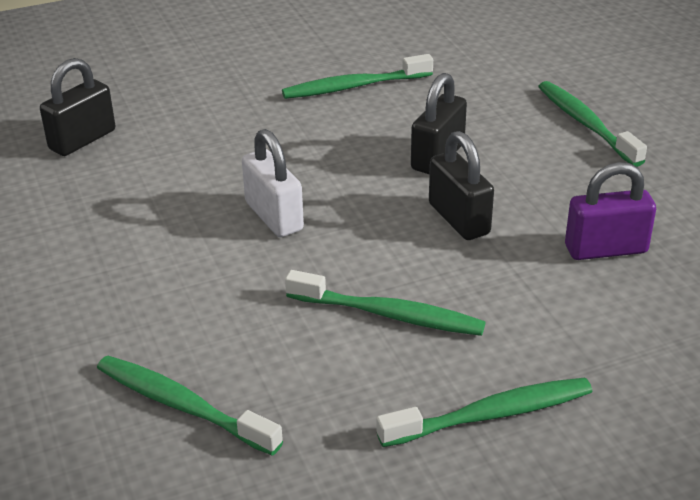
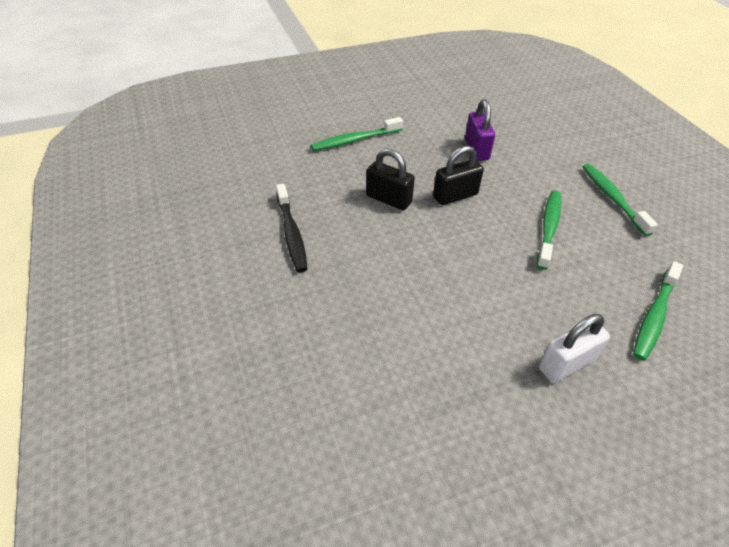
camera: 90 degrees left, 10 degrees up
(82, 140) = (354, 411): black padlock -> none
(274, 216) = (460, 277): white padlock -> white padlock (566, 364)
(353, 87) = (291, 233): green toothbrush -> black toothbrush

